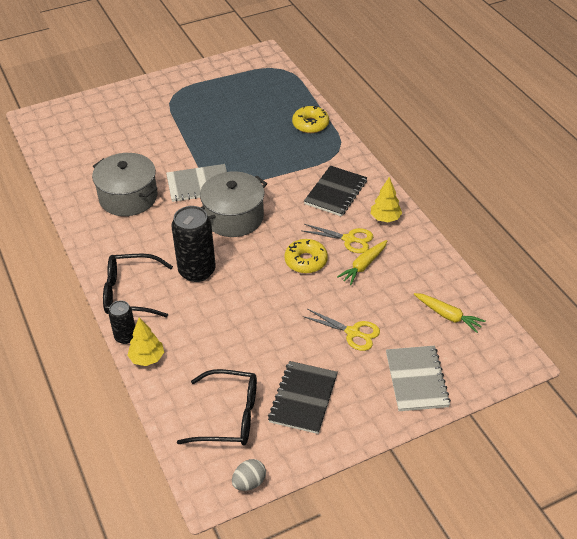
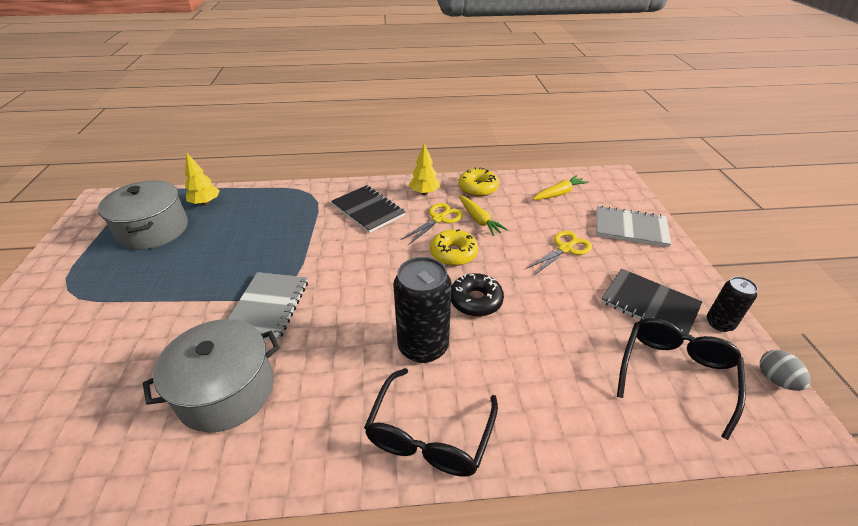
camera: 70 degrees left, 5 degrees down
(125, 337) = (517, 462): black can -> black can (719, 323)
(147, 358) = (566, 442): yellow tree -> yellow tree (205, 203)
(234, 217) = (350, 290): grey pot -> grey pot (153, 230)
(255, 287) = (475, 301): none -> black donut
(310, 124) = (254, 199): yellow donut -> yellow donut (478, 188)

